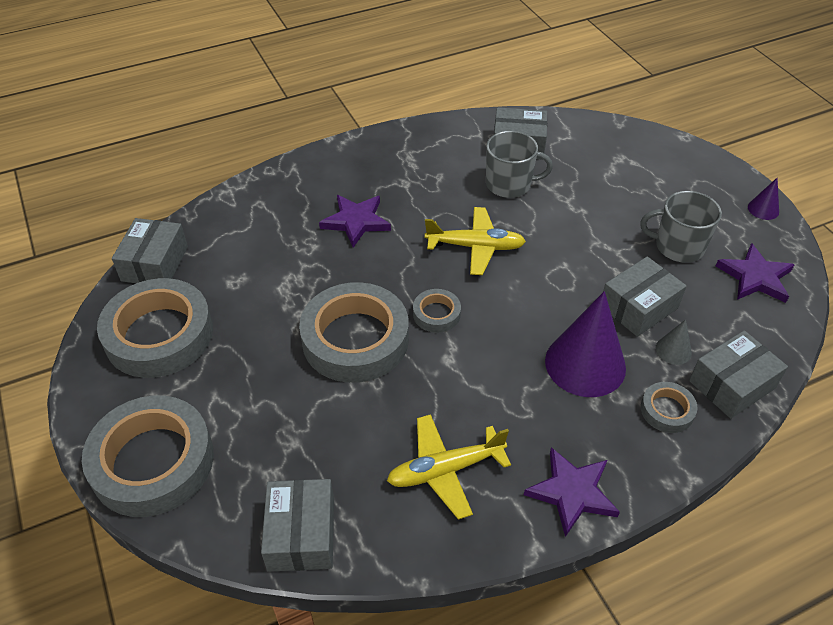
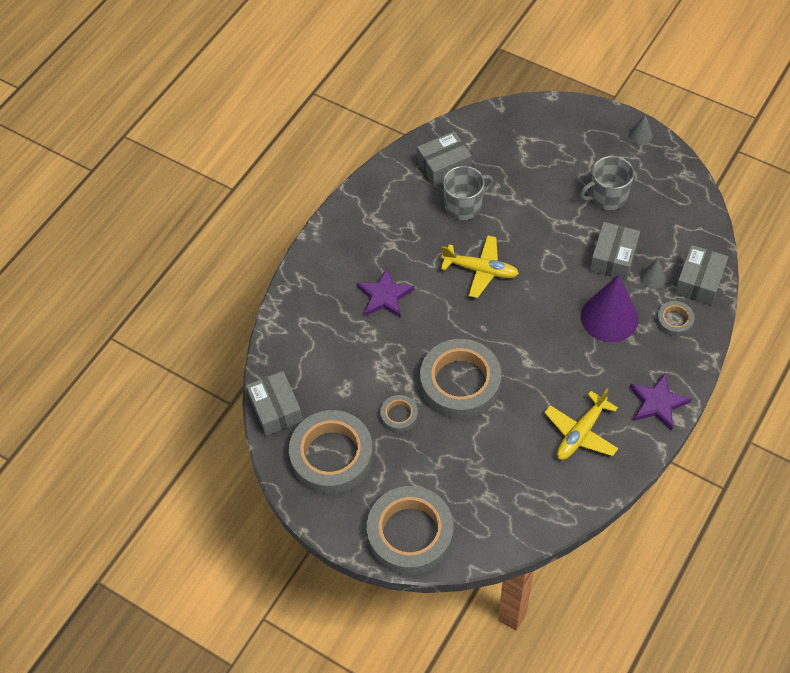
camera: 30 degrees left, 10 degrees up
(301, 534) = (533, 518): grey box -> none
(436, 314) = (495, 335): grey tape -> grey tape (399, 415)
(475, 247) = (481, 270): yellow plane -> yellow plane turned 45 degrees clockwise
(755, 277) = (667, 194): purple star -> none
(763, 209) = (641, 135): purple cone -> grey cone

